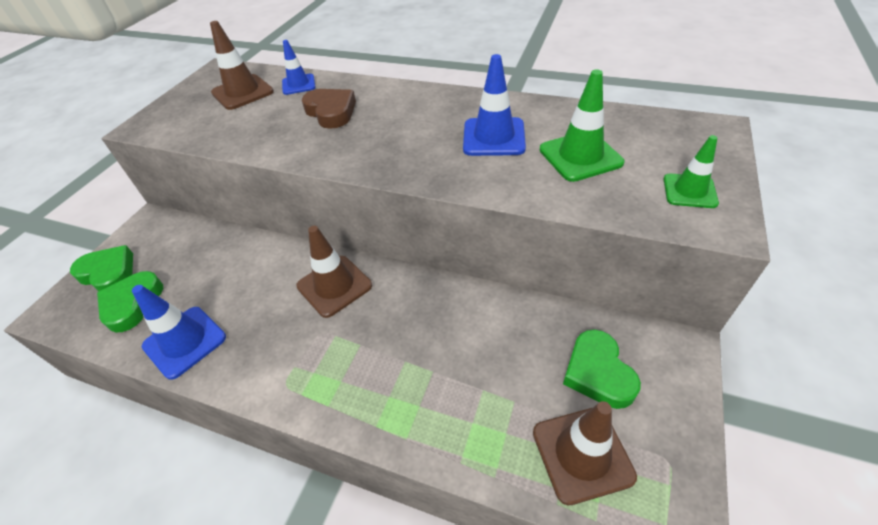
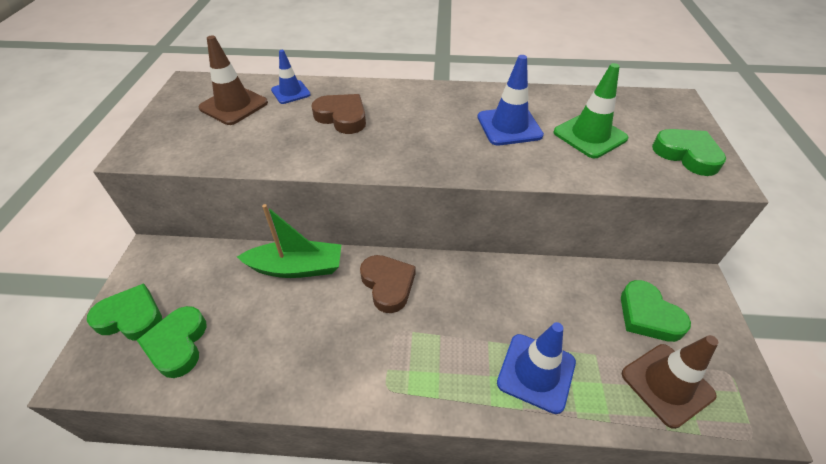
camera: 20 degrees left, 0 degrees up
(185, 342) = (260, 370): blue traffic cone -> blue traffic cone (536, 372)
(260, 254) = (296, 267): none -> green boat
(334, 286) = (388, 285): brown traffic cone -> brown heart
(689, 191) = (687, 155): green traffic cone -> green heart

